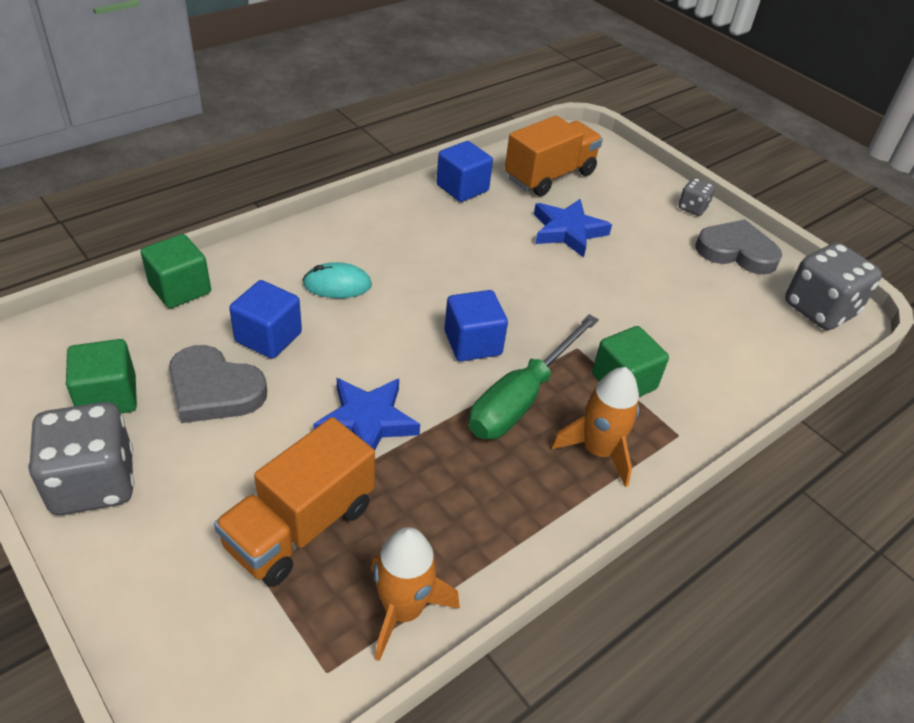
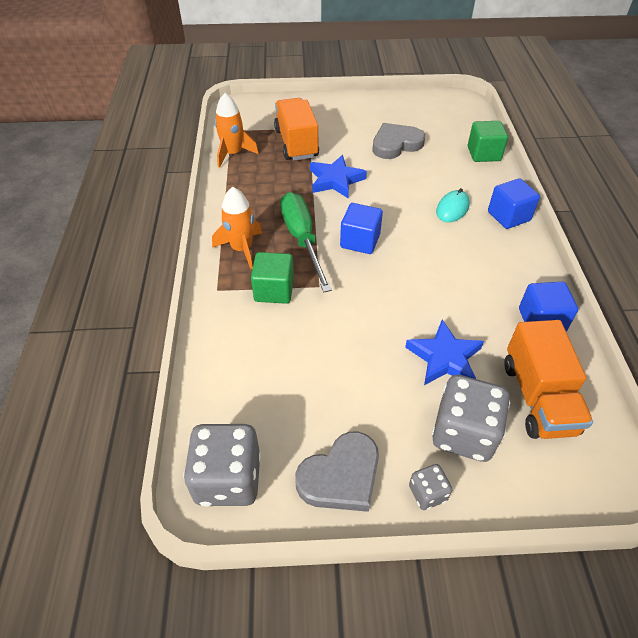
camera: 130 degrees right, 5 degrees up
(93, 483) = (366, 105): grey dice -> grey dice (464, 433)
(108, 397) = (414, 118): green cube -> none
(268, 337) = (422, 170): blue cube -> blue cube (508, 216)

